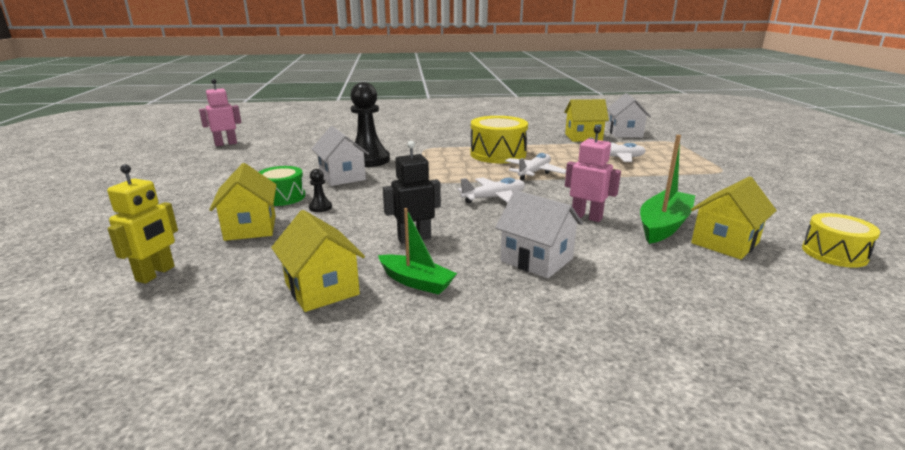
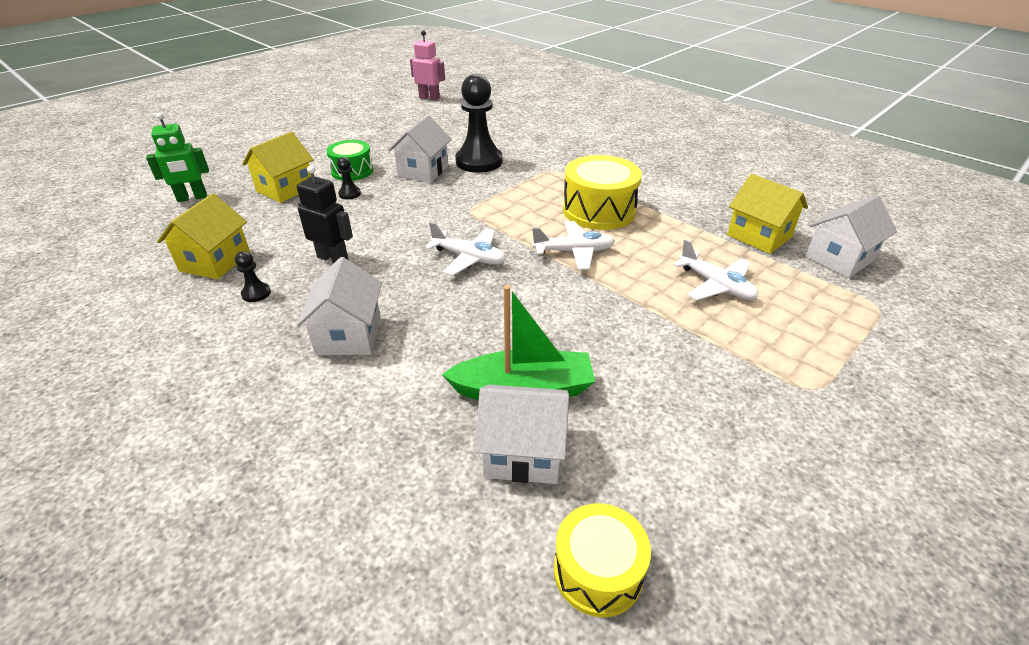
camera: 50 degrees right, 15 degrees up
(156, 274) = (192, 198): yellow robot -> green robot
(416, 282) = (256, 293): green boat -> black pawn
(586, 217) = (485, 328): pink robot -> none
(725, 243) = (523, 453): yellow house -> white house

